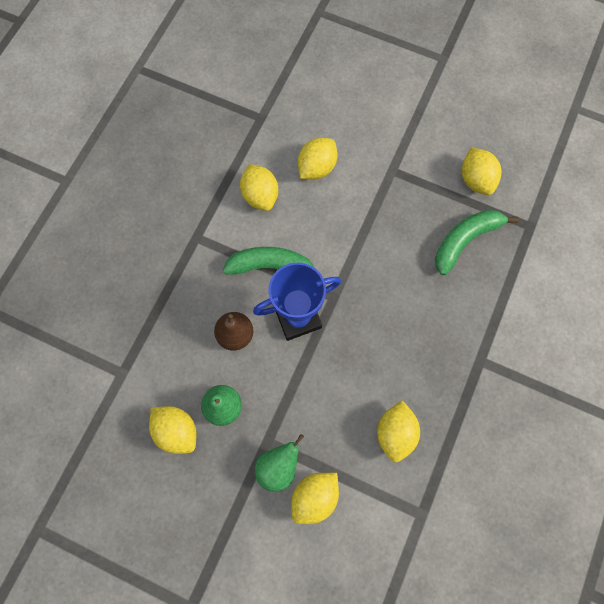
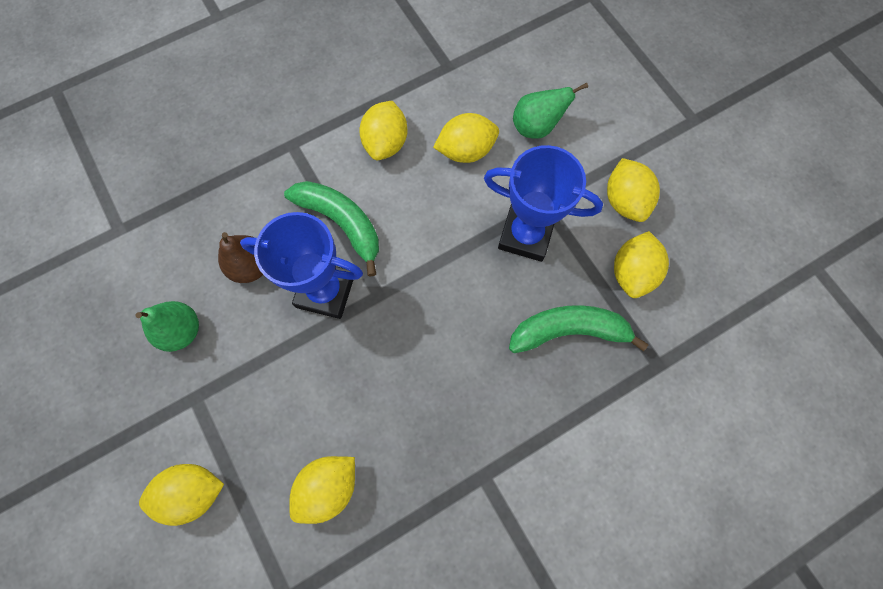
camera: 35 degrees right, 0 degrees up
(177, 431) = (121, 322): yellow lemon -> yellow lemon (624, 201)
(278, 467) = (184, 432): green pear -> green pear (536, 127)
(395, 198) = (525, 235): none -> blue trophy

